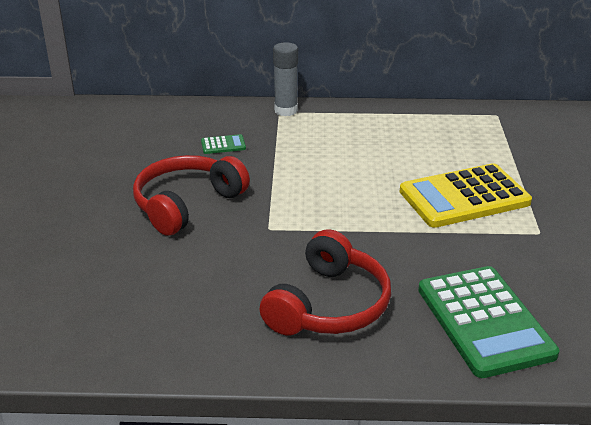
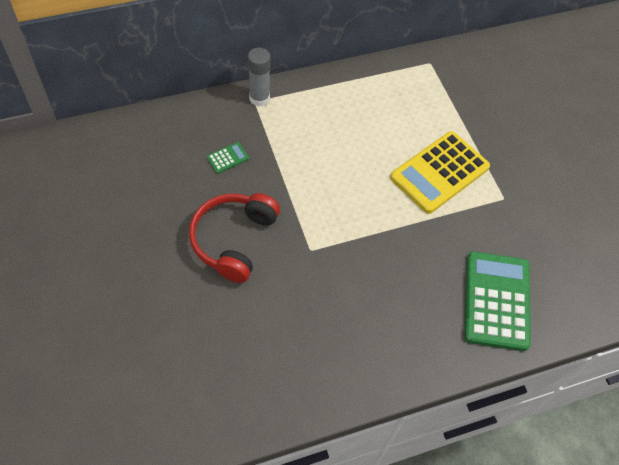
camera: 25 degrees left, 25 degrees up
(329, 305) = (388, 318): red headphones -> none
(484, 321) = (496, 301): green calculator -> green calculator turned 135 degrees counterclockwise

